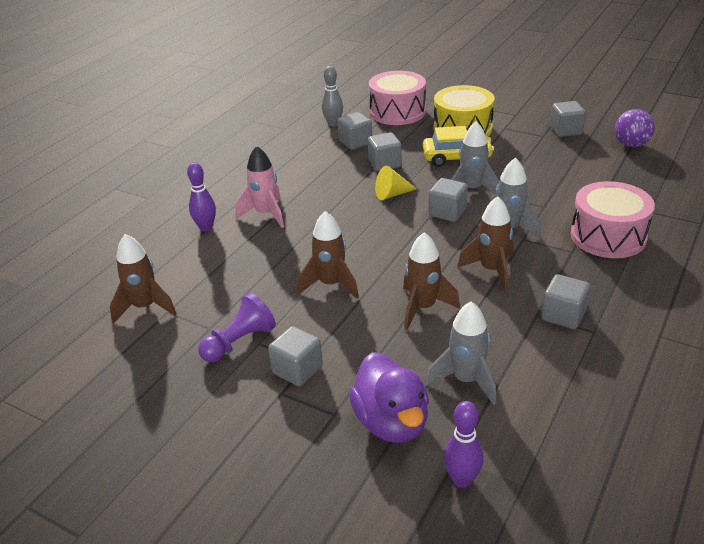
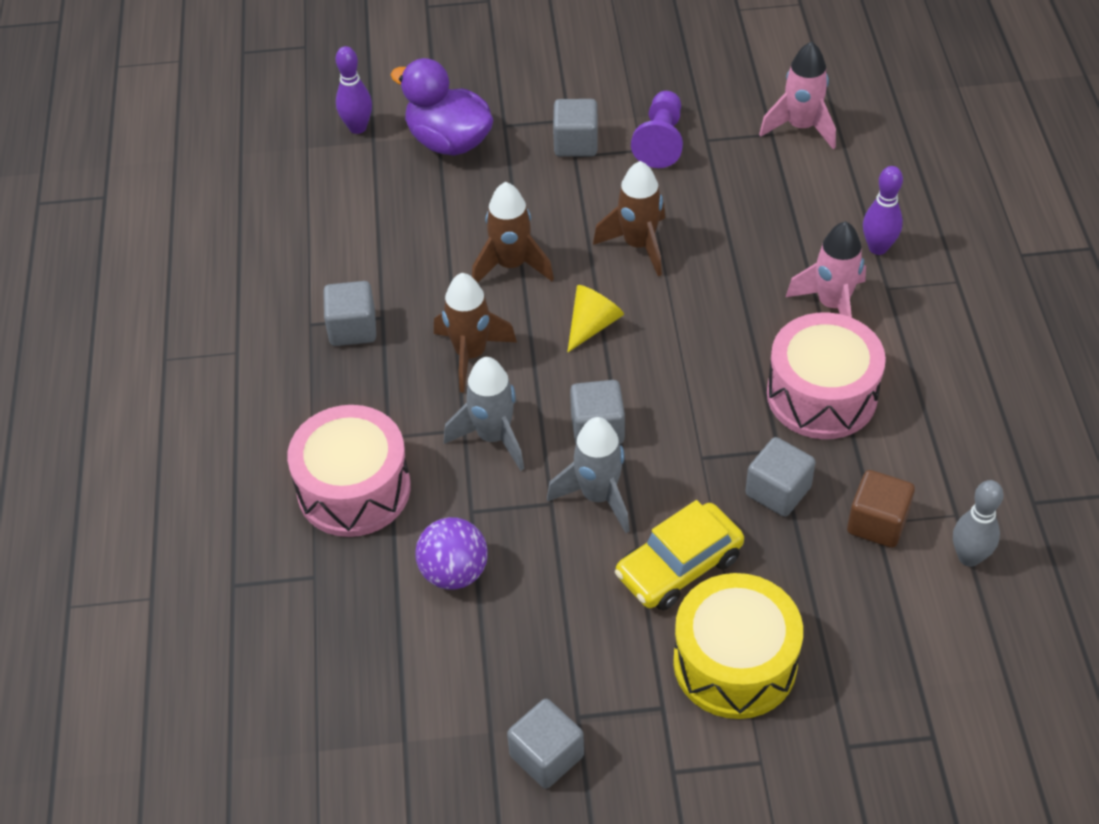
camera: 145 degrees right, 15 degrees up
(145, 307) = (801, 127): brown rocket -> pink rocket
(355, 142) = (877, 523): grey cube -> brown cube
(392, 194) = (704, 427): yellow cone -> yellow cone (592, 325)
(397, 112) = (897, 659): pink drum -> pink drum (821, 395)
(466, 380) = (409, 208): grey rocket -> none
(631, 145) = (408, 765): purple ball -> purple ball (454, 572)

